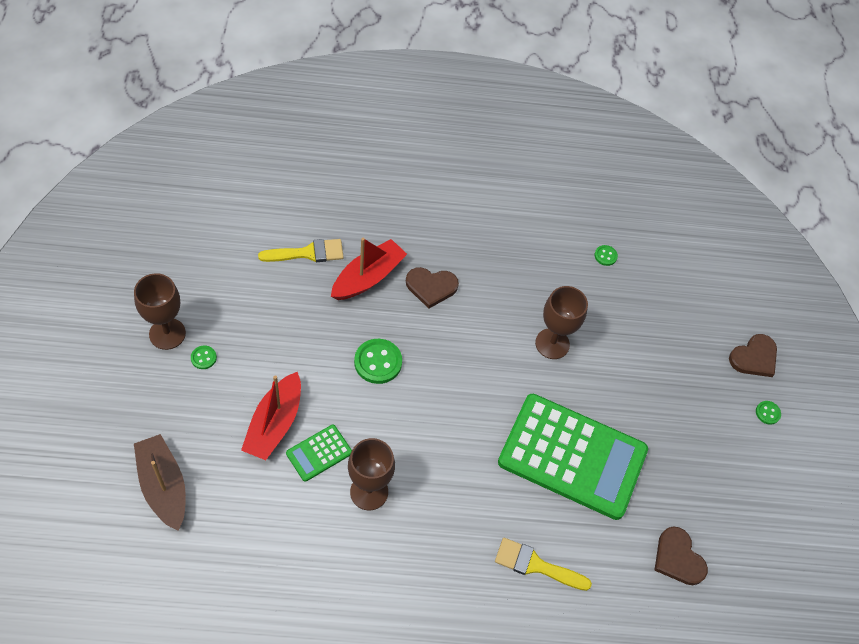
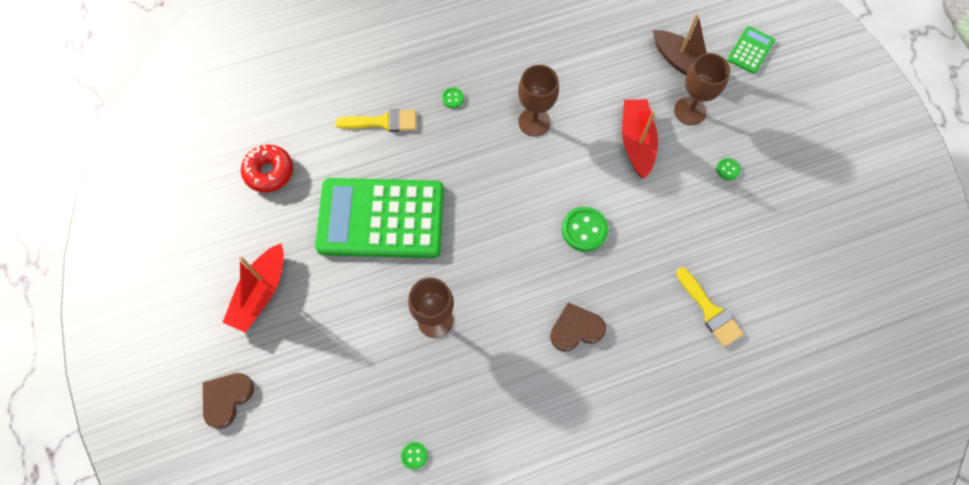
camera: 165 degrees right, 10 degrees up
(167, 334) = (771, 176): brown goblet -> brown goblet (690, 111)
(308, 253) = (710, 311): yellow brush -> yellow brush turned 90 degrees counterclockwise
(319, 453) = (588, 134): green calculator -> green calculator (750, 50)
(368, 277) = (640, 311): red boat -> red boat (260, 293)
(678, 558) = (269, 172): brown heart -> red donut
(767, 413) = (205, 340): green button -> green button (452, 98)

